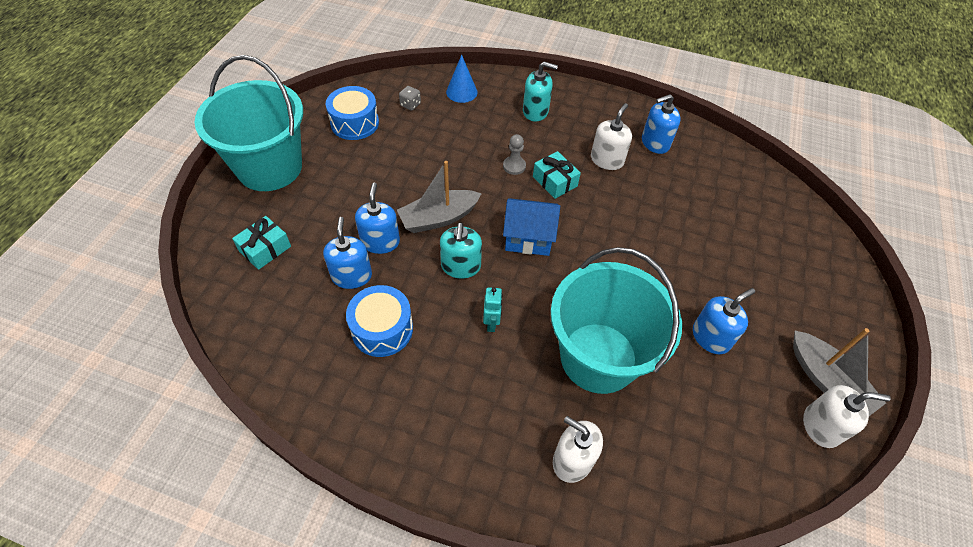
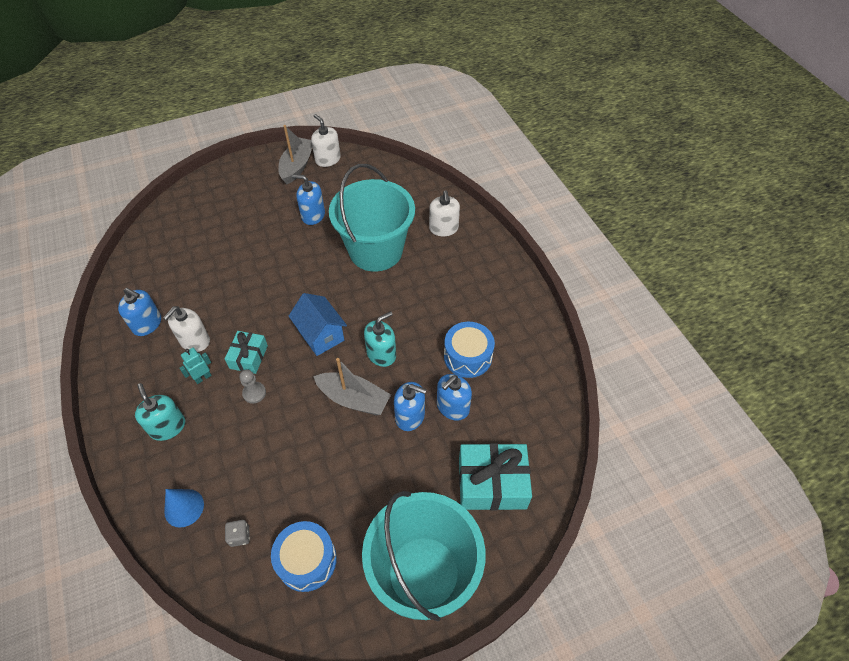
camera: 130 degrees left, 0 degrees up
(265, 249) = (492, 483): turquoise gift -> turquoise gift, size x1.68
(380, 242) = (410, 416): blue soap dispenser -> blue soap dispenser turned 120 degrees counterclockwise
(491, 323) = (405, 308): turquoise robot -> turquoise robot (203, 377)
(607, 160) = (195, 341): white soap dispenser -> white soap dispenser turned 45 degrees counterclockwise

